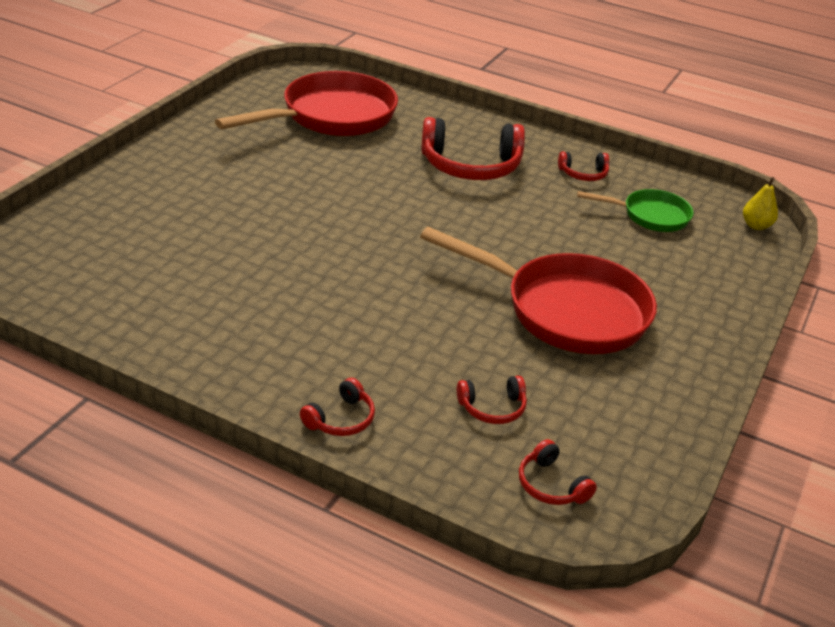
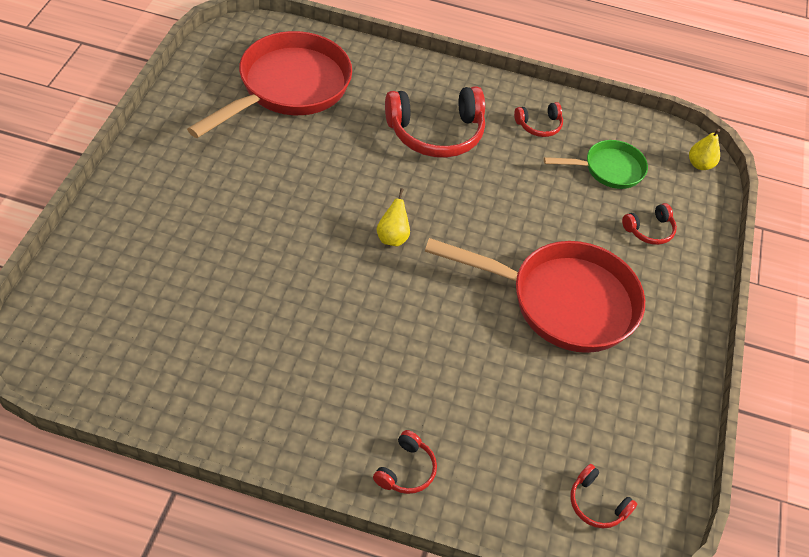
camera: 15 degrees left, 15 degrees up
(396, 235) = (392, 237): none -> yellow pear
(492, 408) = (529, 429): red headphones -> red headphones (649, 230)

